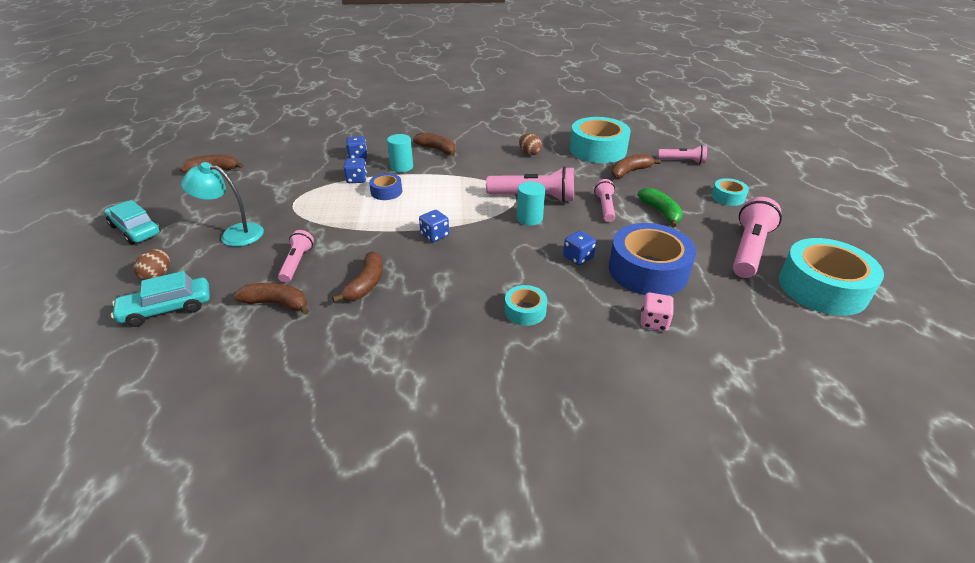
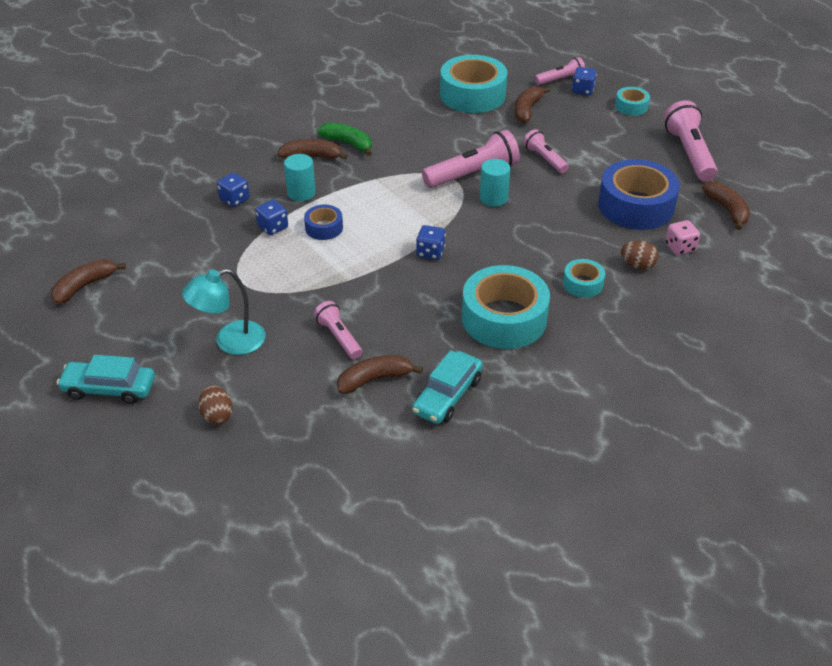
camera: 35 degrees left, 5 degrees up
(167, 309) = (279, 435): turquoise car -> turquoise car (447, 395)
(366, 284) = (428, 324): brown banana -> brown banana (727, 210)
(529, 153) = (412, 124): brown egg -> brown egg (637, 265)
(578, 257) = (573, 218): blue dice -> blue dice (583, 90)
(661, 212) = (594, 144): green banana -> green banana (348, 143)
(822, 287) = (762, 166): turquoise tape -> turquoise tape (504, 318)

